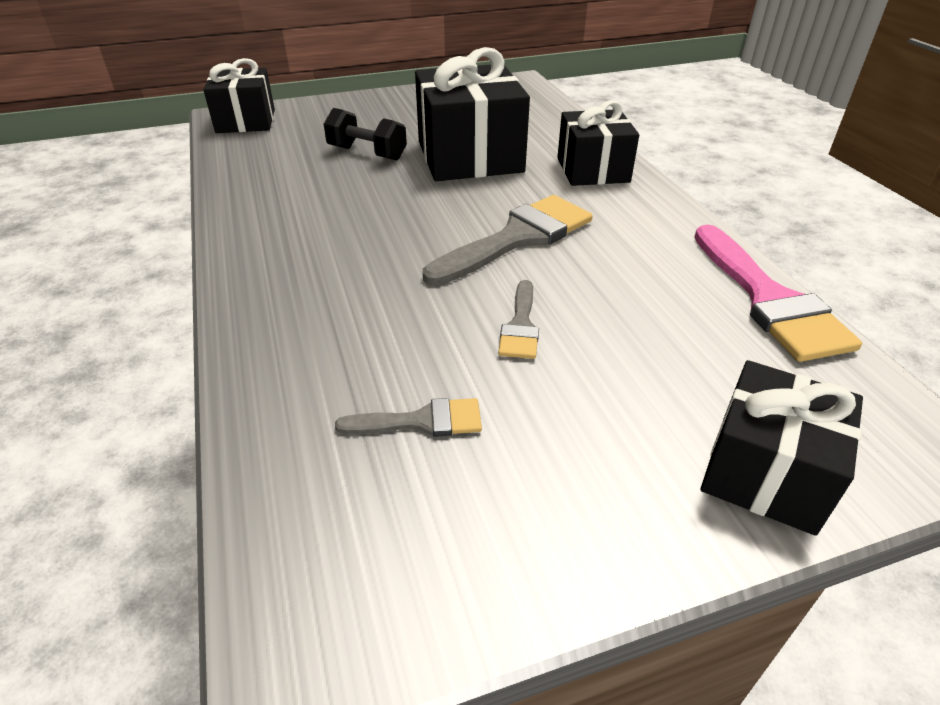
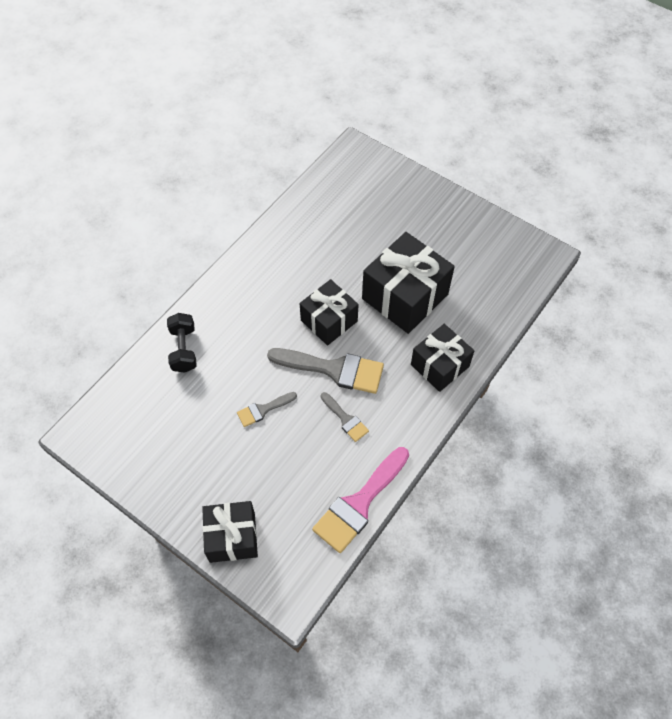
camera: 55 degrees right, 20 degrees up
(246, 121) = (356, 163): black gift -> black gift (329, 321)
(367, 153) = (367, 247): black dumbbell -> black dumbbell (184, 349)
(421, 421) = (183, 409): grey brush -> grey brush (345, 419)

